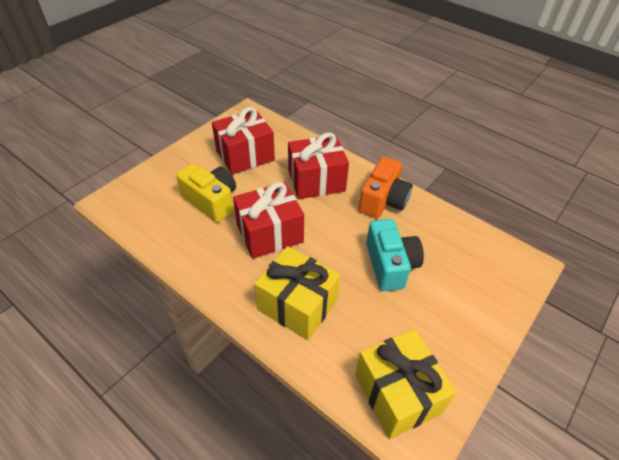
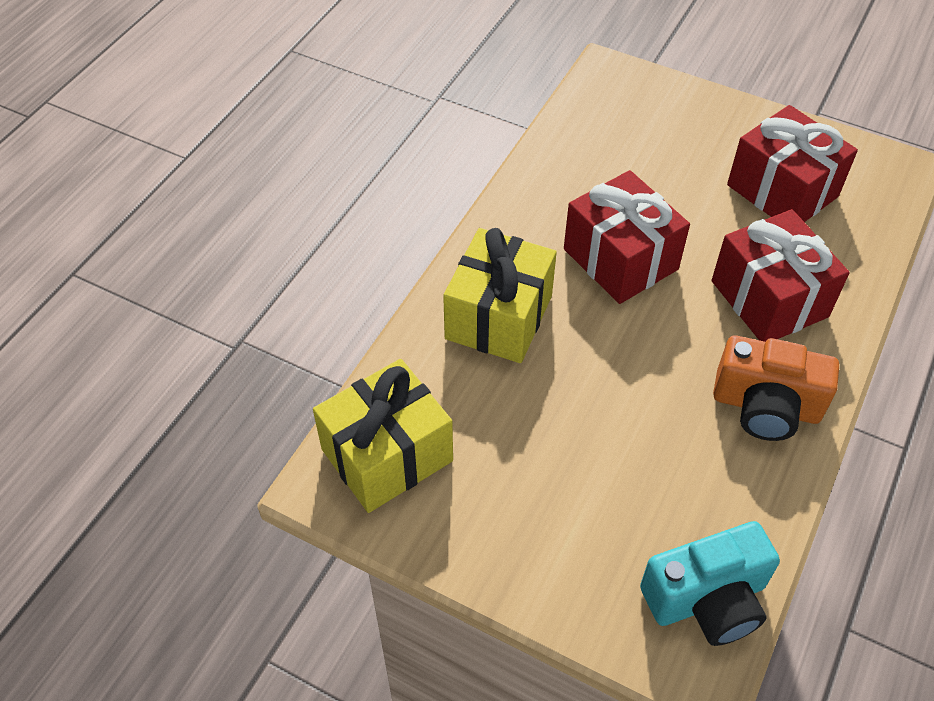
camera: 80 degrees right, 5 degrees up
(211, 201) = (656, 176): yellow camera -> none
(390, 265) = (615, 429): turquoise camera -> turquoise camera (707, 599)

